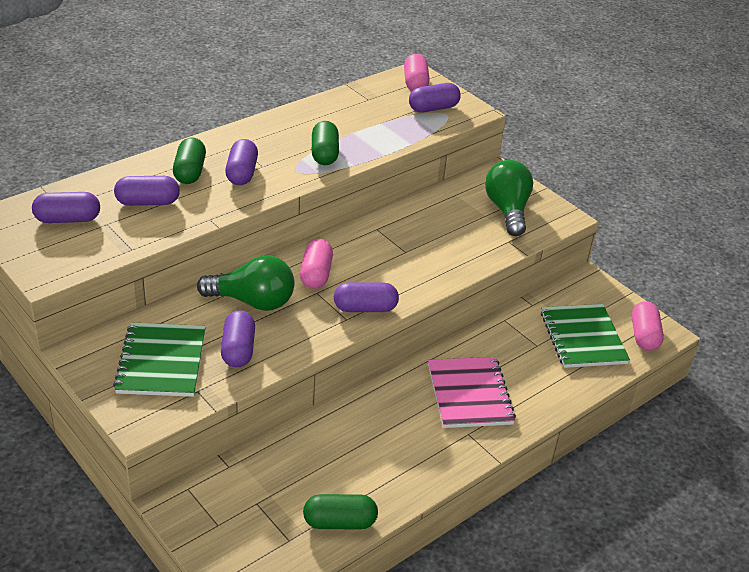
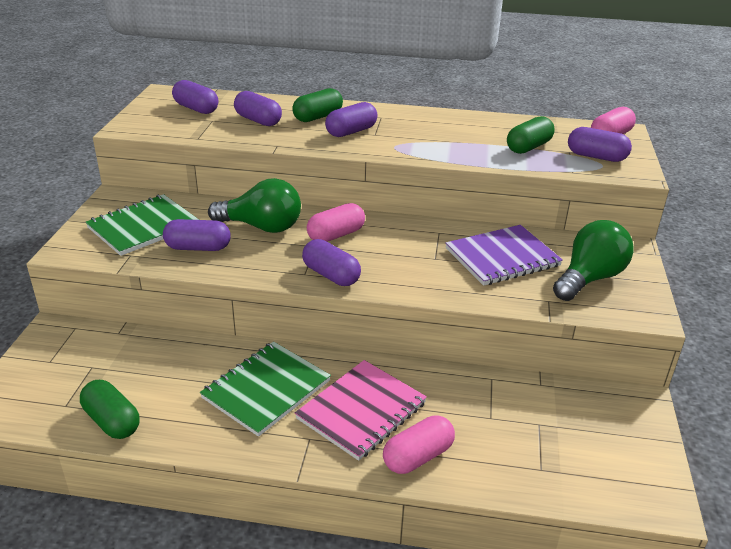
camera: 50 degrees right, 5 degrees down
(238, 350) = (198, 248): purple capsule -> purple capsule turned 45 degrees clockwise
(253, 301) = (262, 227): green light bulb -> green light bulb turned 45 degrees counterclockwise
(324, 154) = (437, 146): green capsule -> green capsule (528, 147)
(442, 225) = (502, 257): none -> purple notebook
(582, 338) = (551, 443): green notebook -> green notebook (266, 389)
(644, 336) = (630, 488): pink capsule -> pink capsule (418, 457)

